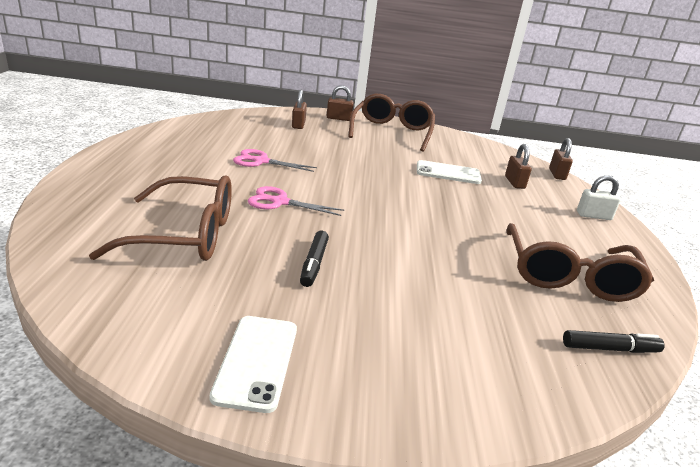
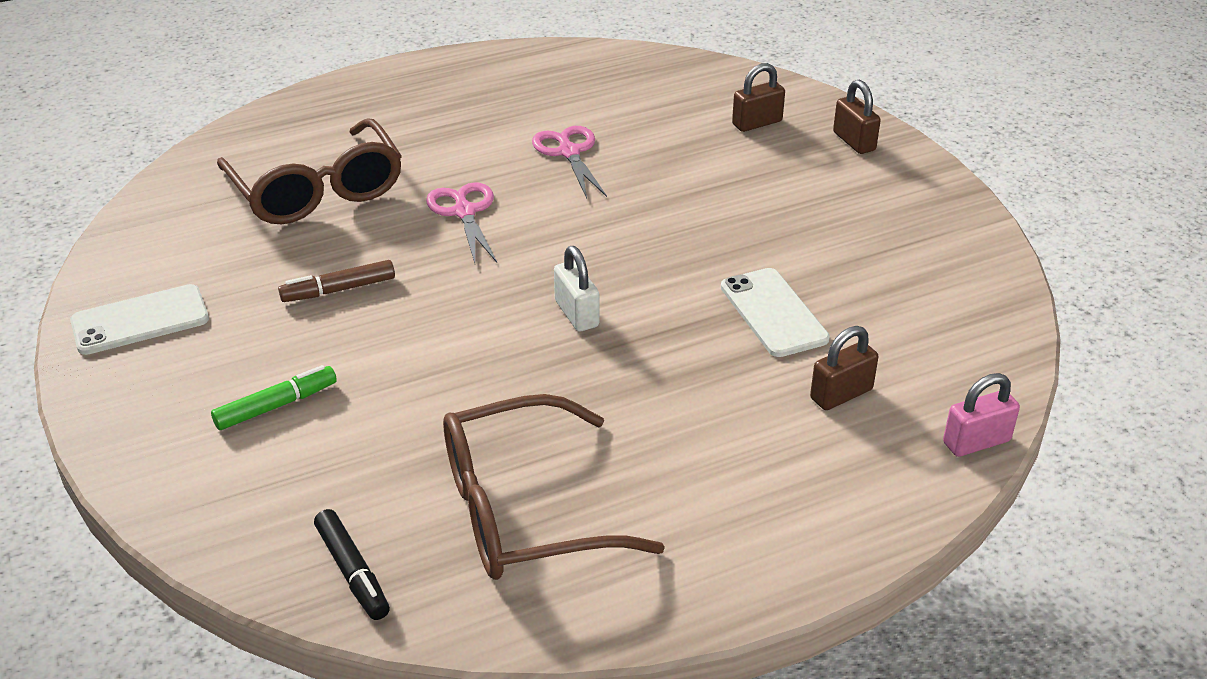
camera: 65 degrees right, 10 degrees up
(314, 264) = (338, 290): black marker -> brown marker
(392, 132) = (882, 207): brown glasses -> none
(425, 327) = (276, 406): none -> green marker
(557, 174) = (976, 442): brown padlock -> pink padlock
(593, 216) = (811, 517): white padlock -> white padlock (576, 314)

